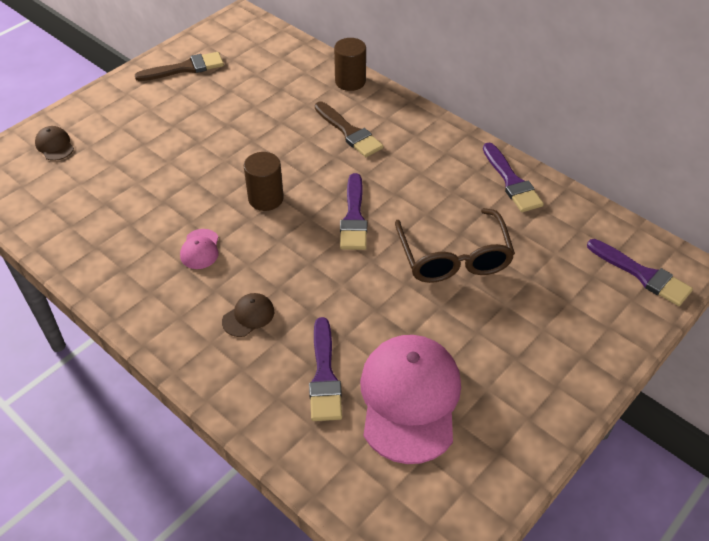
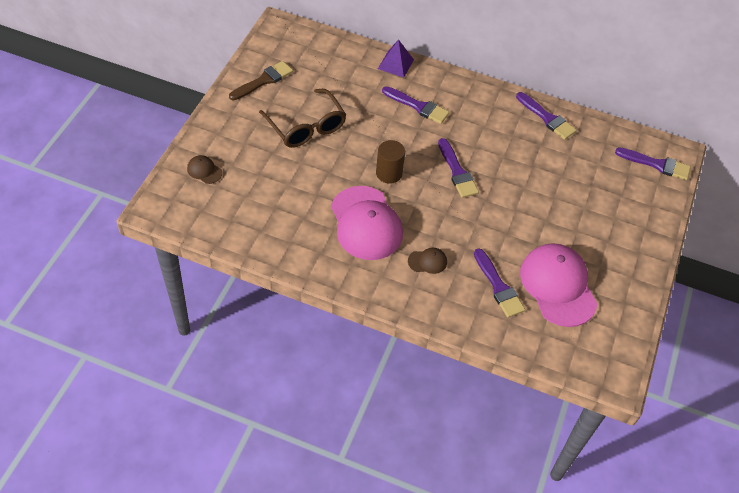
camera: 25 degrees left, 5 degrees up
(200, 249) = (366, 223): pink cap -> pink cap, size x2.34
(248, 316) = (427, 261): brown cap -> brown cap turned 60 degrees clockwise
(349, 132) = (418, 106): brown brush -> purple brush
(350, 81) = (395, 64): brown cylinder -> purple pyramid
(454, 258) = (537, 184): brown glasses -> brown glasses (306, 127)

